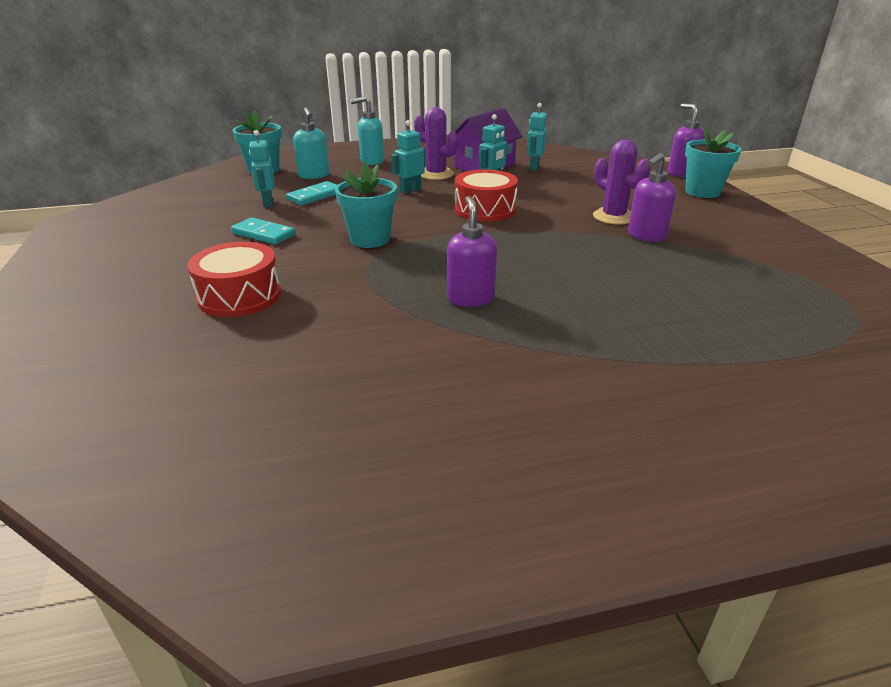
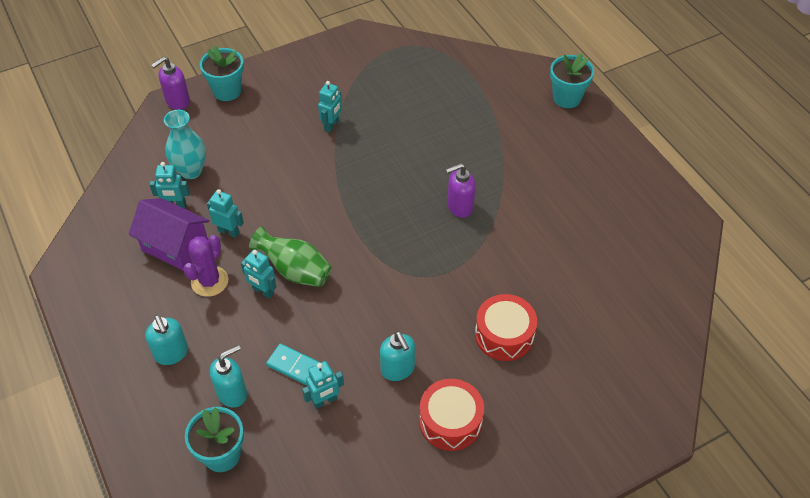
camera: 105 degrees left, 20 degrees up
(264, 234) = (398, 369): turquoise domino -> turquoise soap dispenser
(370, 239) = (386, 288): turquoise flower pot -> turquoise flower pot (566, 98)
(425, 203) = (295, 270): none -> green vase
(485, 209) = (301, 225): red drum -> red drum (450, 421)
(577, 174) = (191, 171): none -> turquoise vase
(613, 217) = (297, 143): purple cactus -> none
(646, 236) = (332, 125): purple soap dispenser -> turquoise robot

